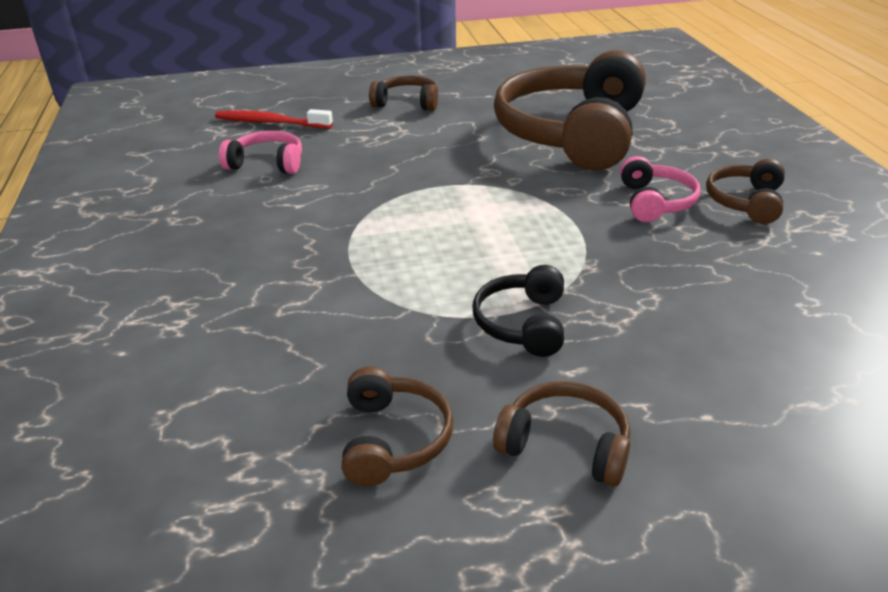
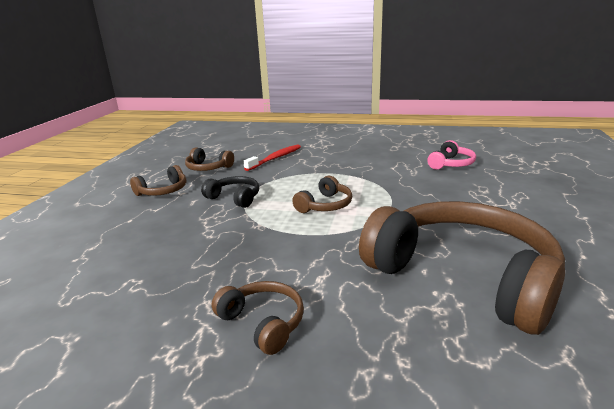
camera: 115 degrees right, 10 degrees down
(271, 123) = (518, 168): red toothbrush -> red toothbrush (275, 158)
(407, 103) = (558, 214): brown headphones -> brown headphones (325, 205)
(655, 202) = (304, 274): pink headphones -> none

